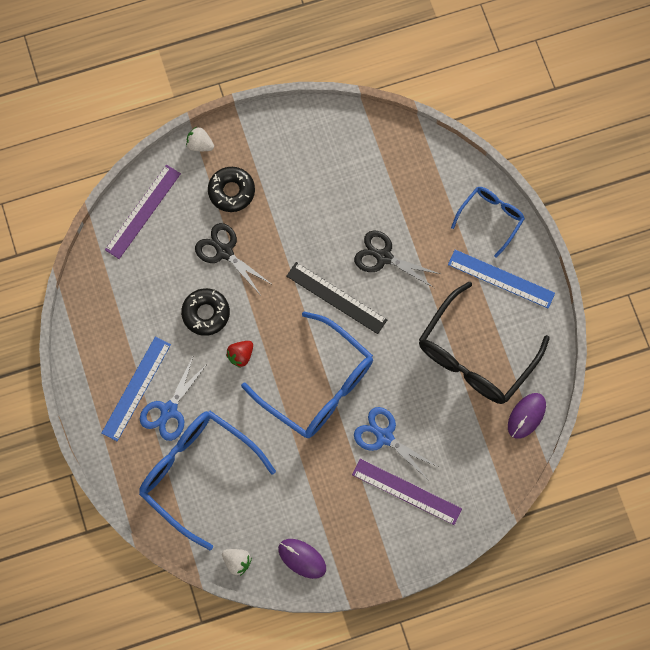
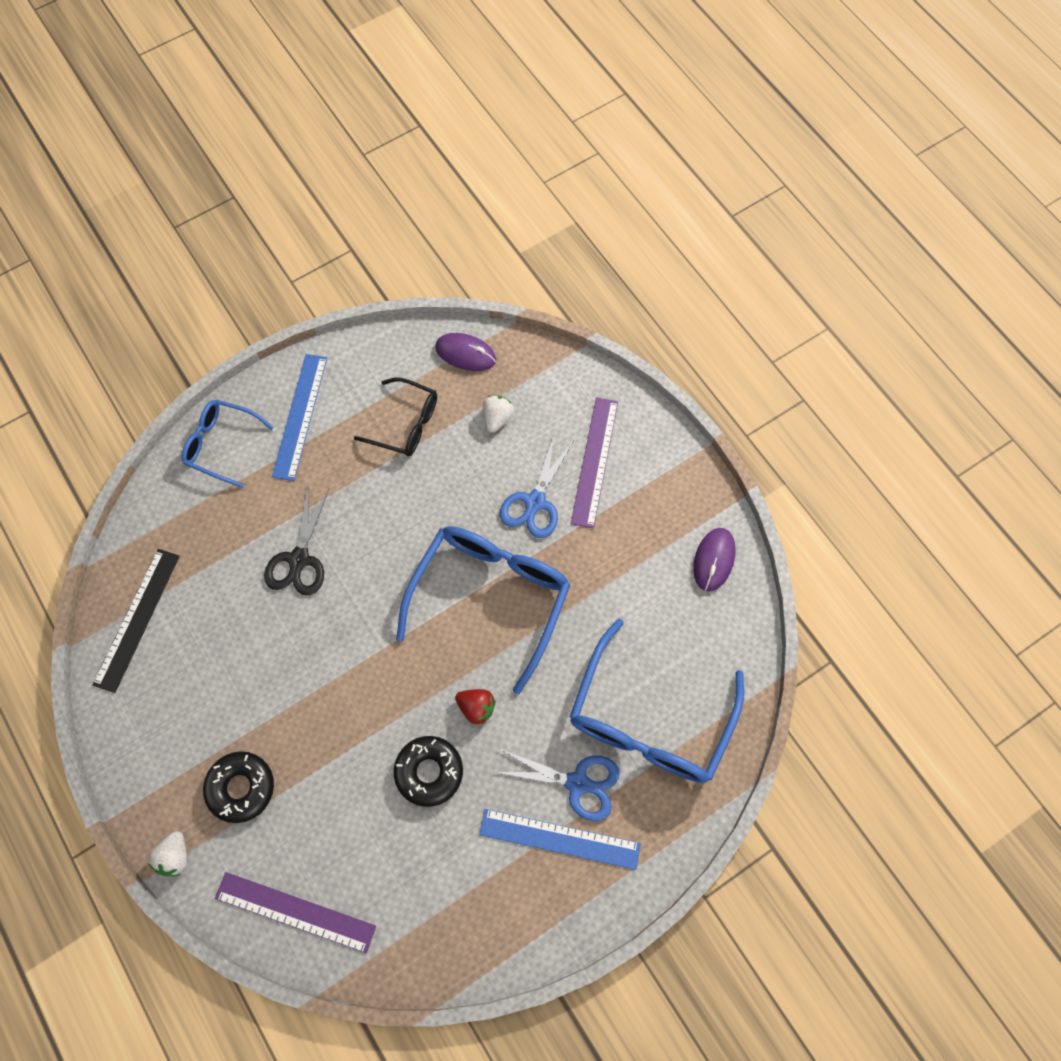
camera: 105 degrees left, 5 degrees down
(224, 252) = (334, 771): black scissors -> none
(237, 561) = (744, 636): white strawberry -> white strawberry (497, 418)
(336, 297) = (367, 604): black ruler -> black ruler (137, 619)
(475, 356) = (406, 424): black glasses -> black glasses, size x0.56

